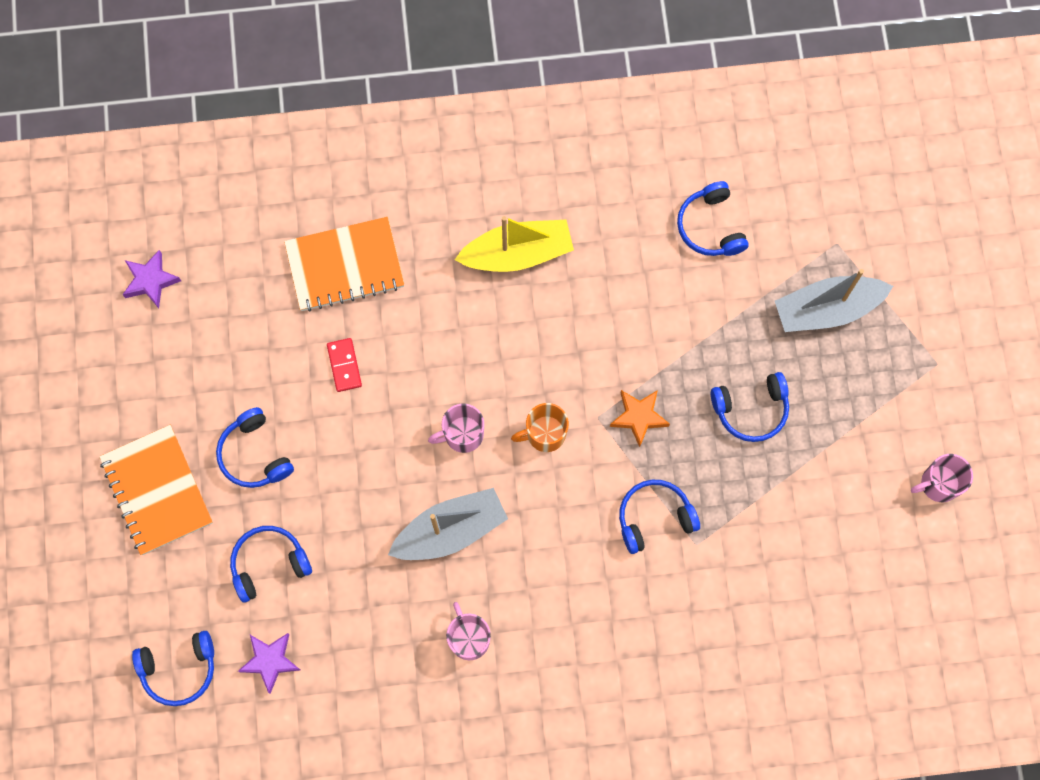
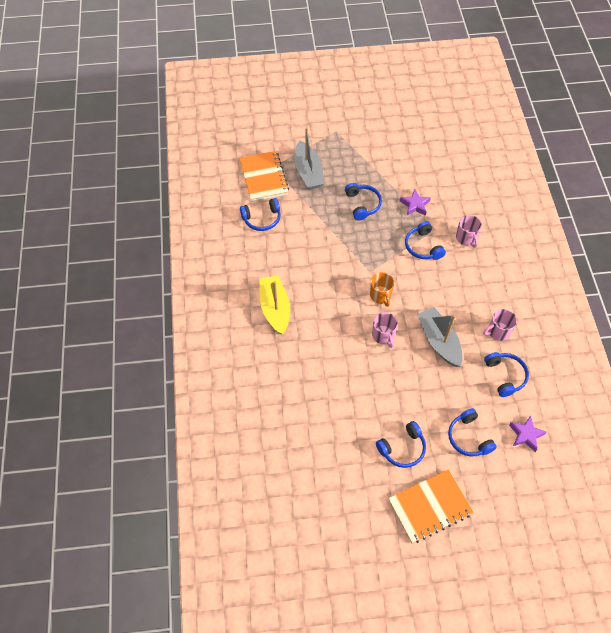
camera: 90 degrees left, 15 degrees down
(151, 281) = (289, 519): purple star -> purple star (415, 205)
(179, 669) = (539, 487): blue headphones -> blue headphones (505, 376)
(344, 365) = (344, 399): red domino -> none
(345, 266) = (281, 400): orange notebook -> orange notebook (264, 177)
(639, 417) = (369, 252): orange star -> none
(938, 484) = (396, 133): pink mug -> pink mug (466, 238)

